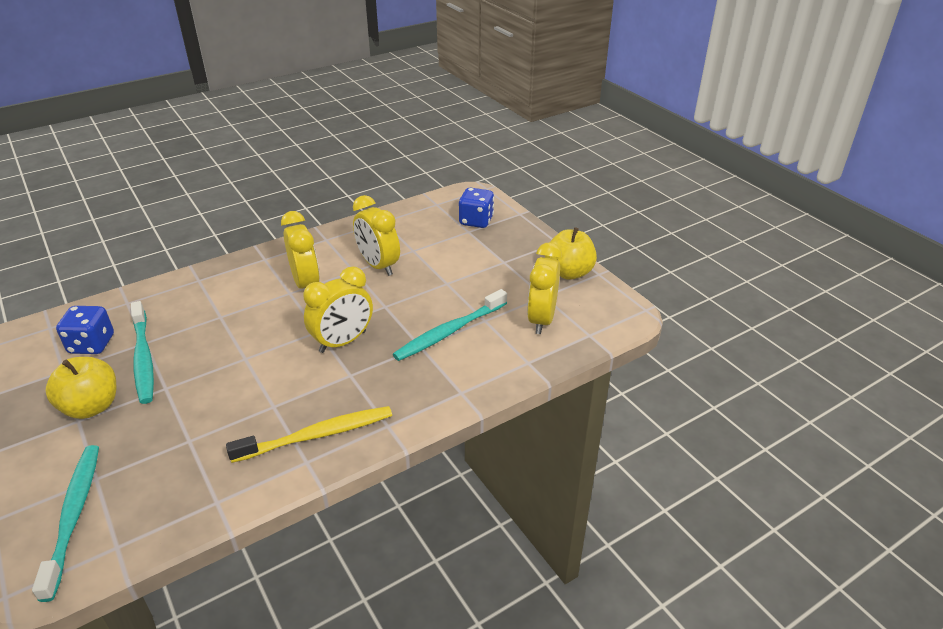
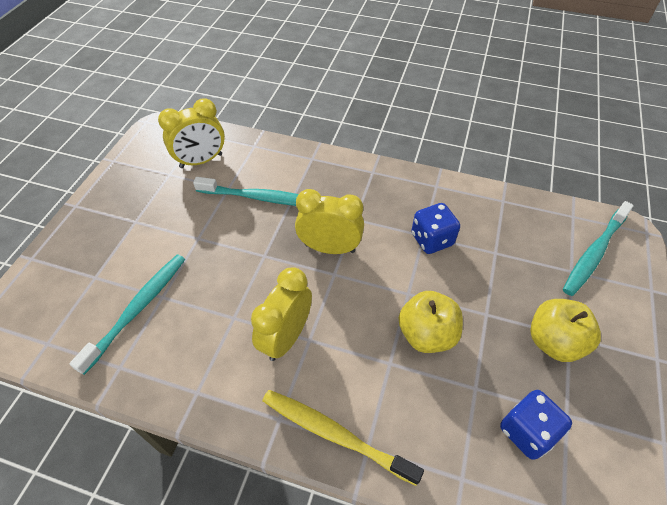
camera: 130 degrees left, 15 degrees up
(143, 358) = (487, 365): turquoise toothbrush -> turquoise toothbrush (138, 309)
(317, 435) = (416, 195): yellow toothbrush -> yellow toothbrush (335, 434)
(378, 266) = (210, 304): yellow clock -> none
(476, 221) = (69, 283): blue dice -> blue dice (432, 239)
(569, 272) = (123, 176): yellow apple -> yellow apple (426, 334)

